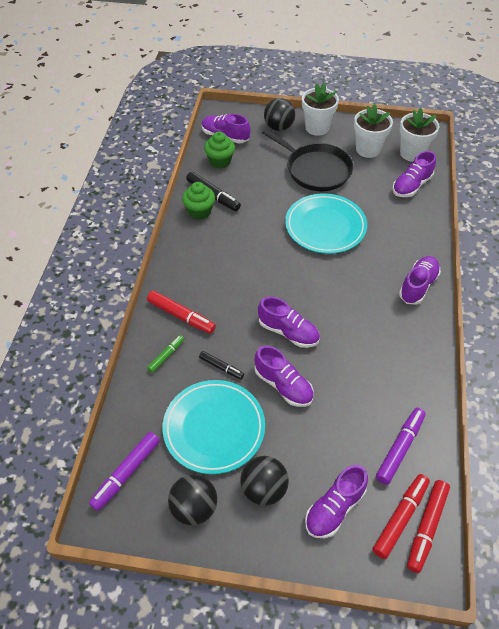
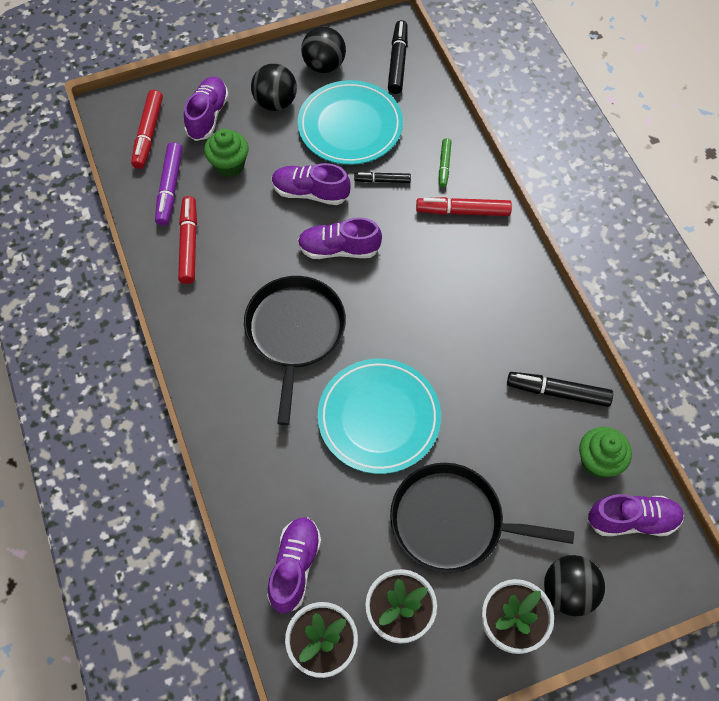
camera: 150 degrees right, 10 degrees up
(126, 473) = (397, 62): purple marker -> black marker
(199, 212) = (553, 356): green cupcake -> green cupcake (229, 165)
(351, 293) = (295, 333): none -> black pan
(418, 286) = (218, 383): purple shoe -> none
(426, 527) = (123, 137): red marker -> red marker (189, 244)

